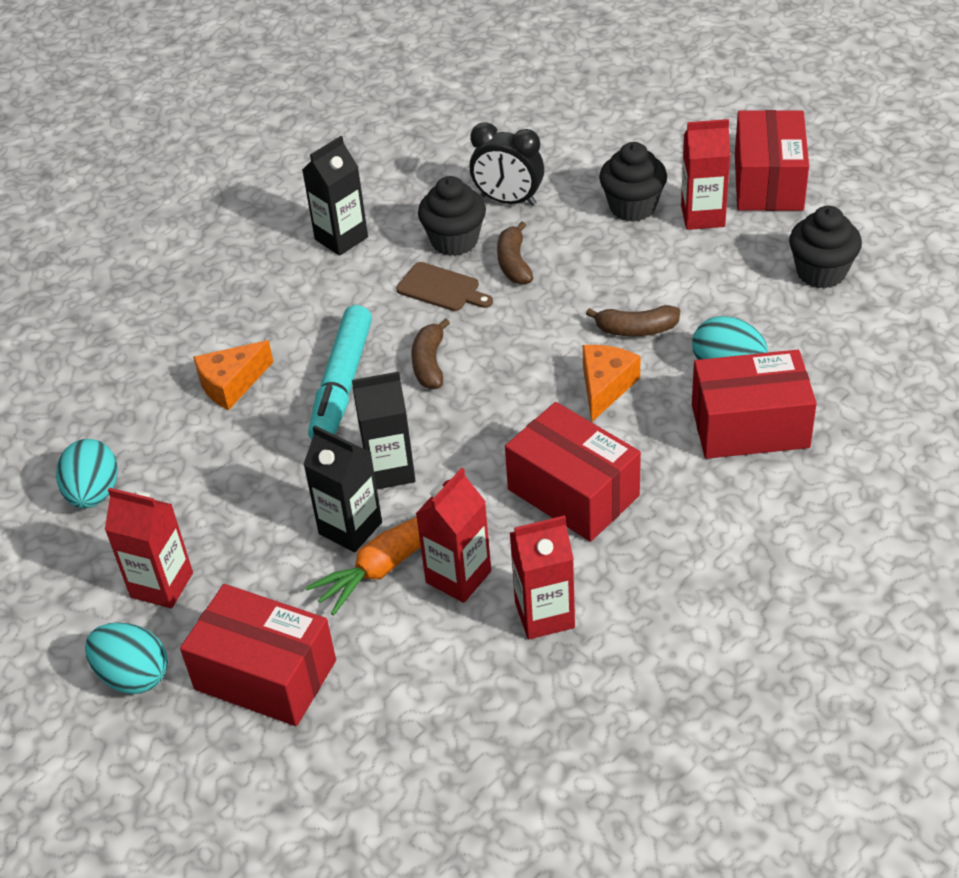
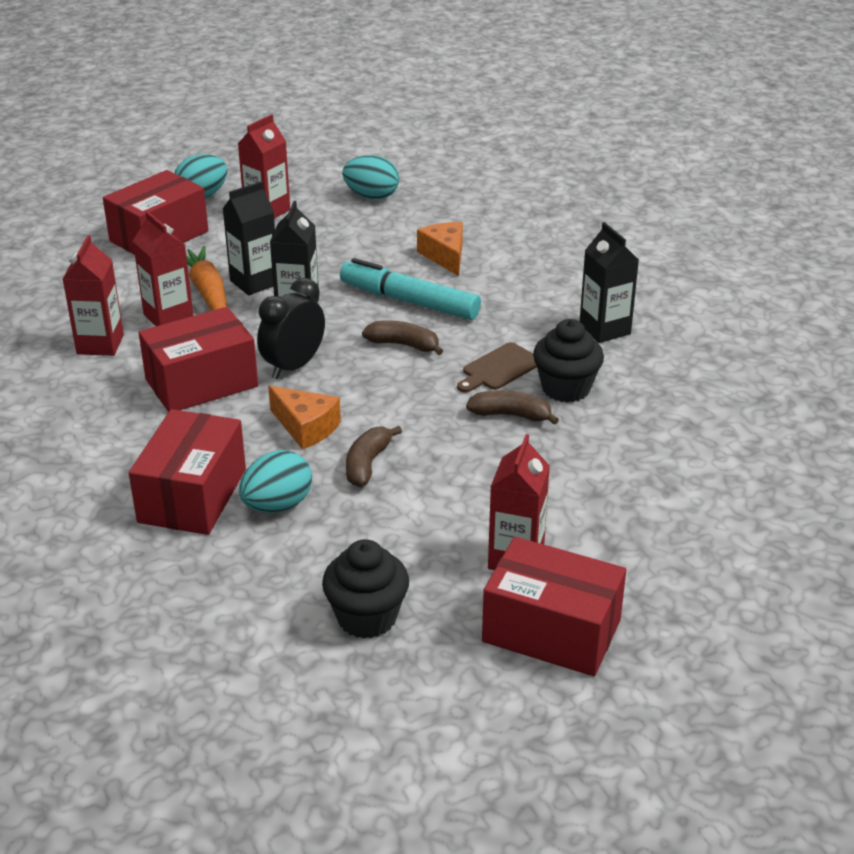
camera: 105 degrees right, 10 degrees down
(508, 200) = (614, 433): black clock -> black clock (293, 366)
(632, 207) = (560, 512): black cupcake -> none

